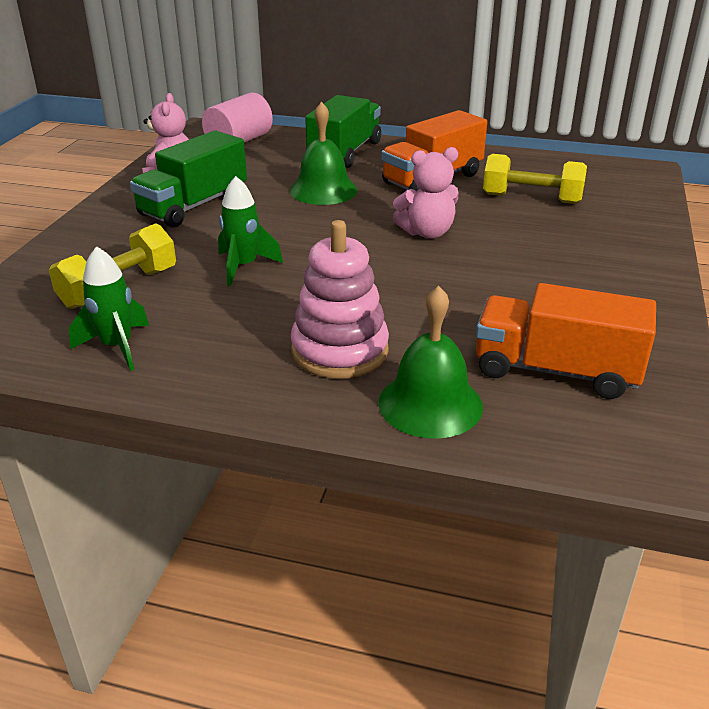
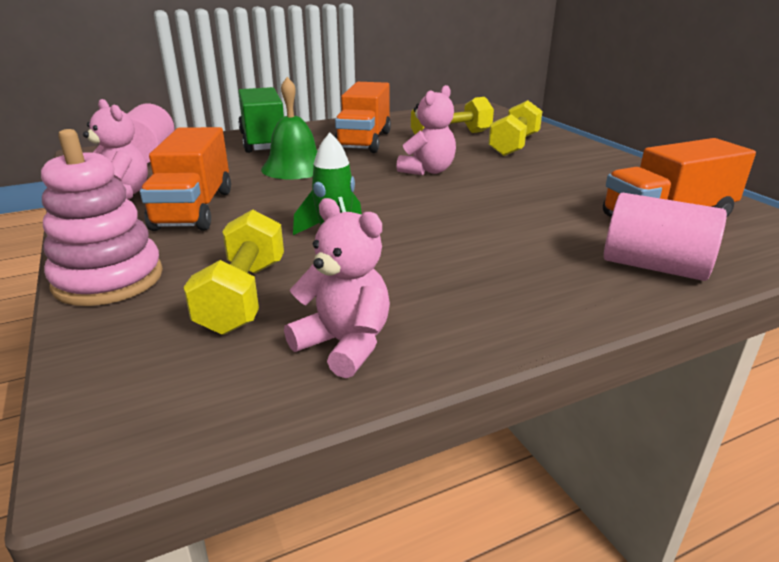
camera: 40 degrees left, 5 degrees down
(117, 347) = (344, 344): green rocket -> pink teddy bear
(194, 206) = (194, 209): green truck -> orange truck
(340, 351) = (530, 261): pink stacking toy -> pink stacking toy (108, 279)
(430, 404) = (654, 266): green bell -> pink cylinder
(575, 232) = (514, 145): none -> yellow dumbbell

